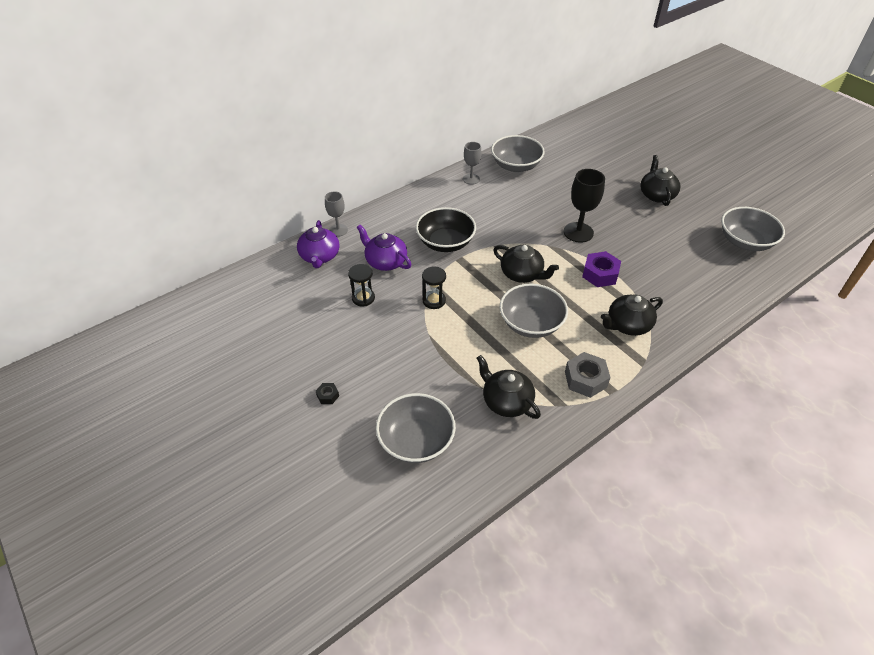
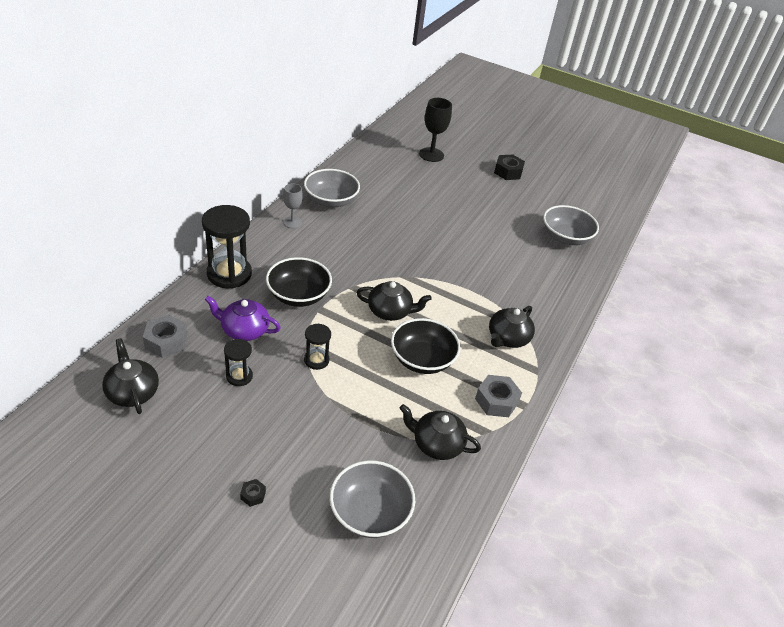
camera: 30 degrees left, 5 degrees down
(320, 256) = (166, 341): purple teapot -> grey nut
(338, 230) = (173, 307): grey goblet -> none
(396, 213) = (229, 274): none -> black hourglass
(531, 323) = (422, 359): grey bowl -> black bowl
(578, 232) = (422, 258): black goblet -> black goblet (431, 155)
(600, 274) = (461, 295): purple nut -> none
(656, 195) = (473, 207): black teapot -> black teapot (132, 392)
(713, 166) = (508, 172): none -> black nut

